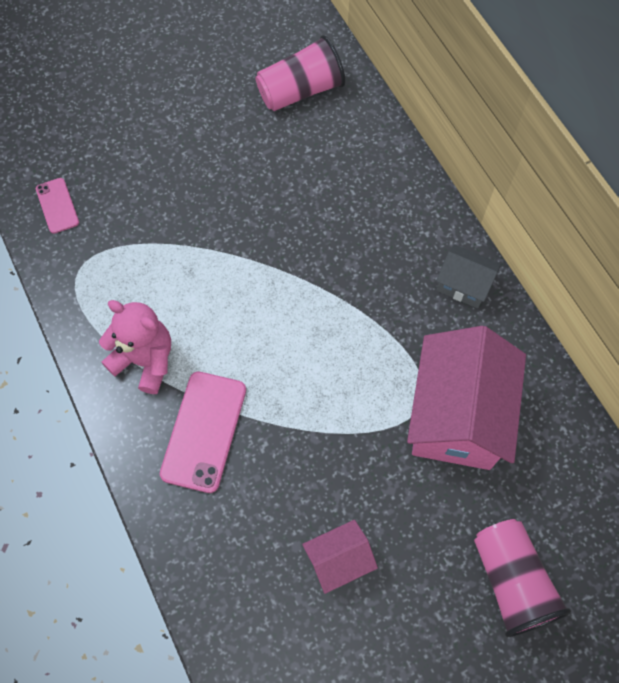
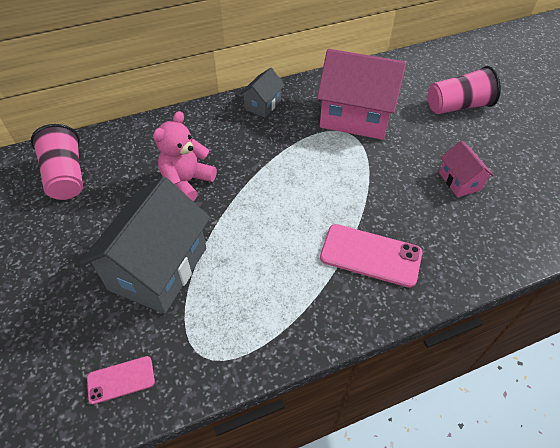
camera: 85 degrees left, 15 degrees down
(145, 360) = (305, 297): pink teddy bear -> pink teddy bear (187, 182)
(178, 210) = (158, 268): none -> grey house

